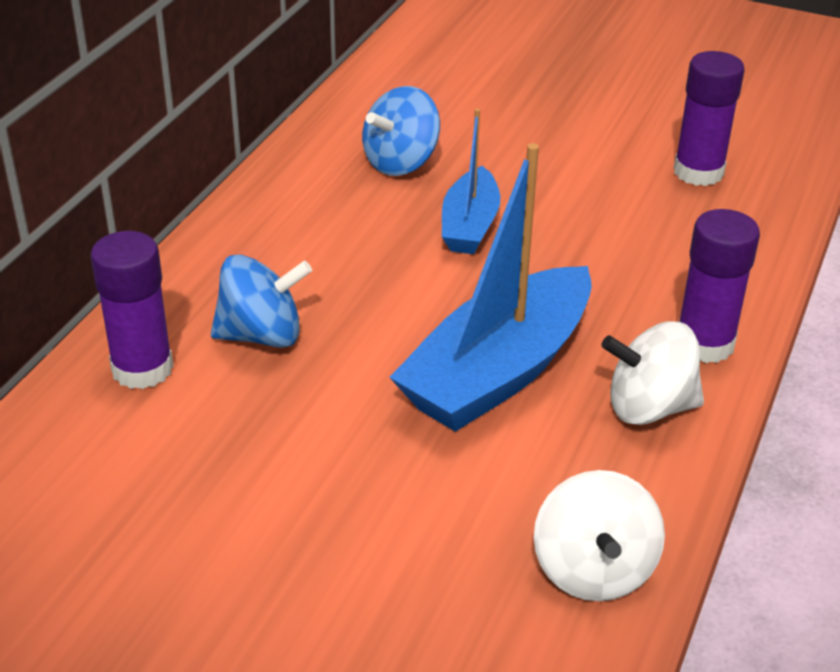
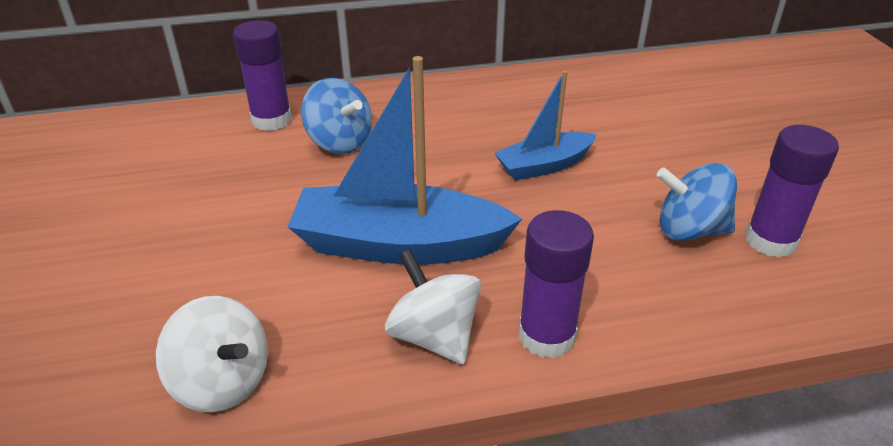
camera: 55 degrees right, 0 degrees up
(401, 162) = (573, 112): blue spinning top -> blue spinning top (690, 230)
(593, 570) = (222, 382): white spinning top -> white spinning top turned 105 degrees counterclockwise

